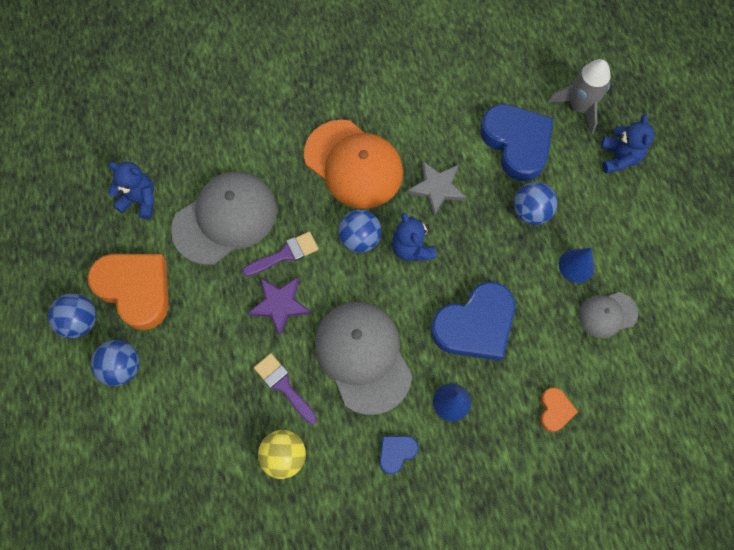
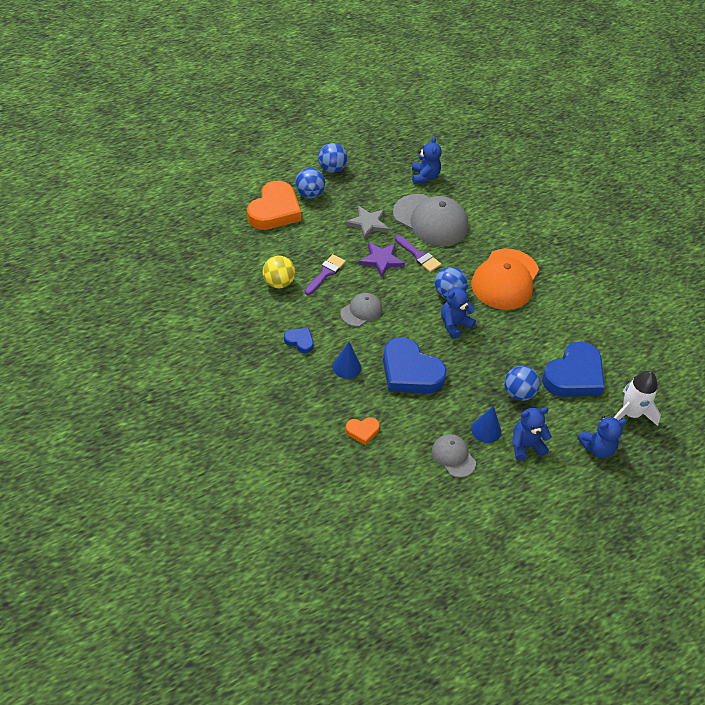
camera: 70 degrees right, 20 degrees down
(135, 289) = (363, 188): orange heart -> orange heart (274, 211)
(363, 356) = (361, 311): grey cap -> grey cap, size x0.52
(437, 188) = (510, 331): grey star -> grey star (368, 224)
(579, 107) = (630, 414): grey rocket -> white rocket
(604, 230) = (526, 445): none -> blue teddy bear

